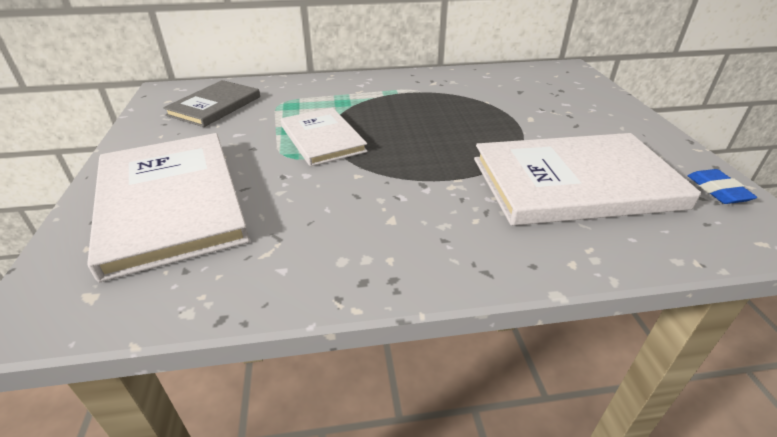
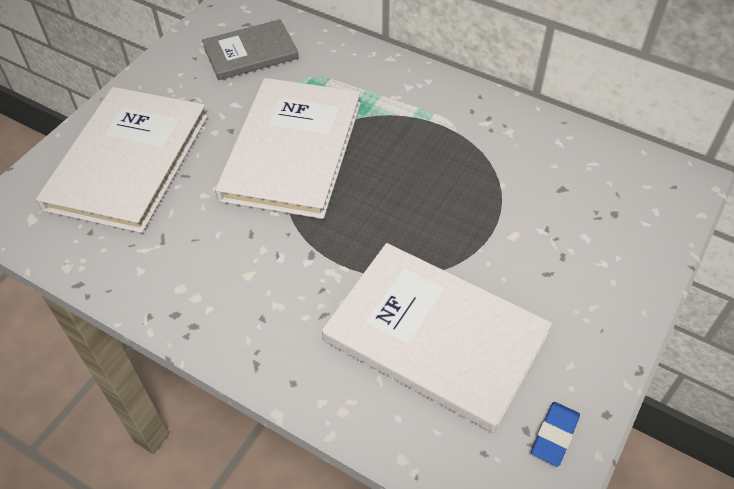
camera: 40 degrees right, 15 degrees up
(322, 139) = (292, 150): white book -> white book, size x1.71

